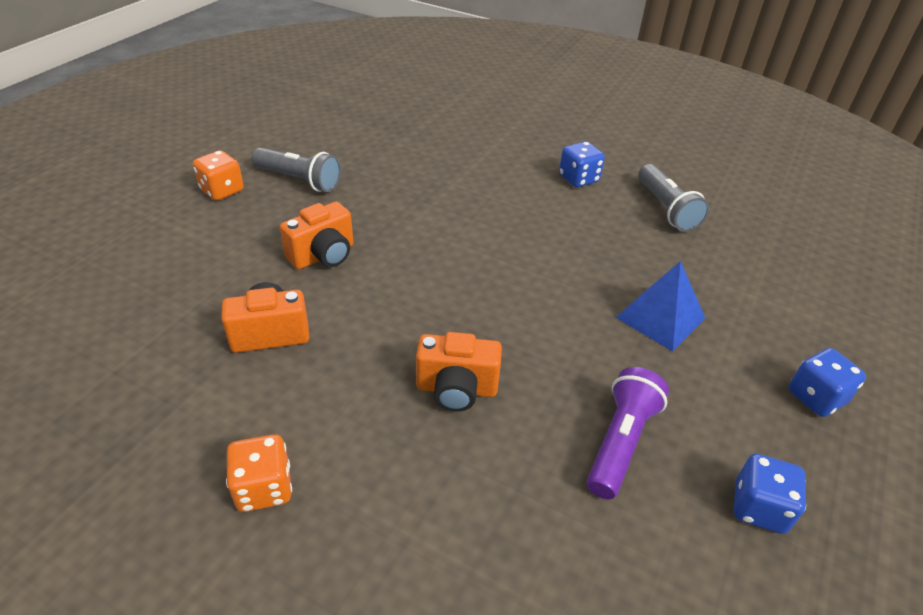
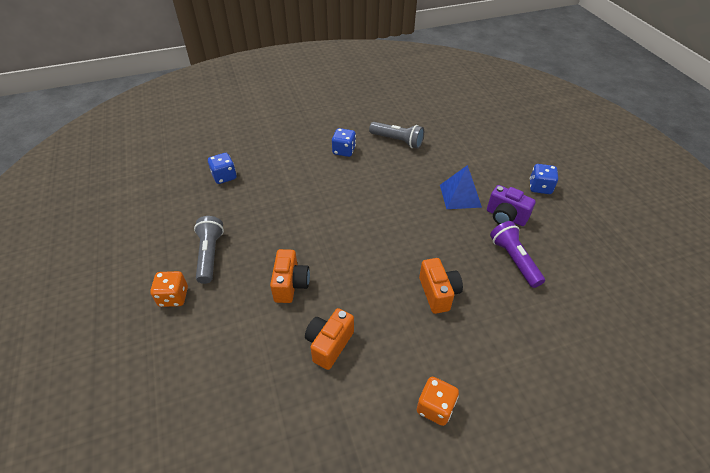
camera: 45 degrees left, 5 degrees up
(300, 180) = (209, 255): grey flashlight -> grey flashlight turned 75 degrees counterclockwise
(456, 389) = (438, 293): orange camera -> orange camera turned 60 degrees counterclockwise
(691, 388) = (505, 217): none -> purple camera
(759, 508) = (574, 245): blue dice -> blue dice (224, 176)

